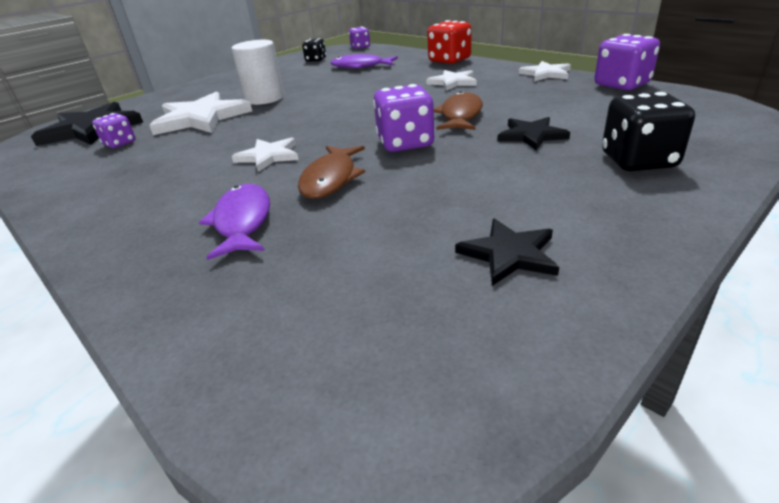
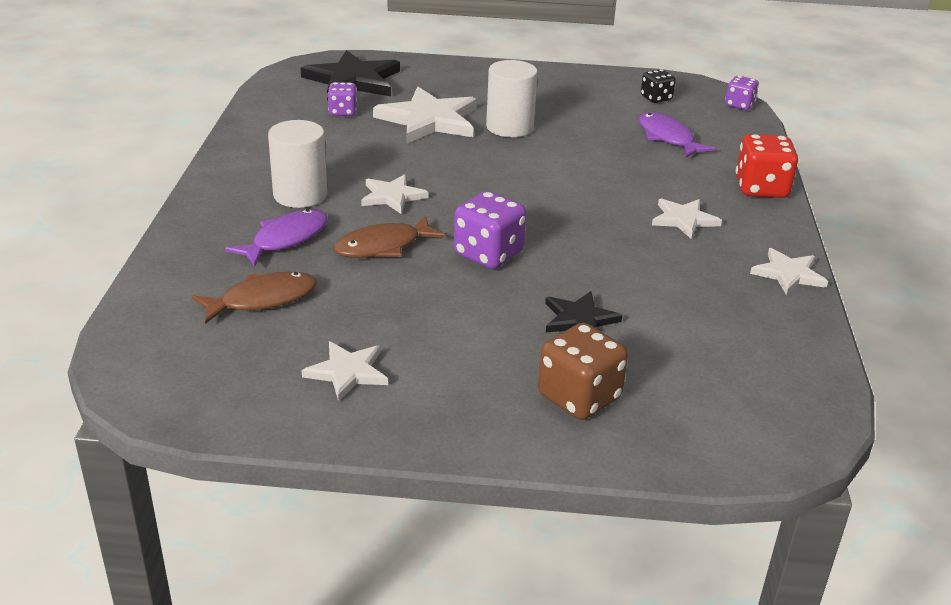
camera: 45 degrees right, 0 degrees up
(190, 194) = (300, 195): none -> white cylinder
(460, 115) = (588, 260): brown fish -> brown fish (263, 300)
(509, 254) = (347, 372): black star -> white star
(621, 85) = (808, 340): purple dice -> none
(638, 161) = (579, 397): black dice -> brown dice

